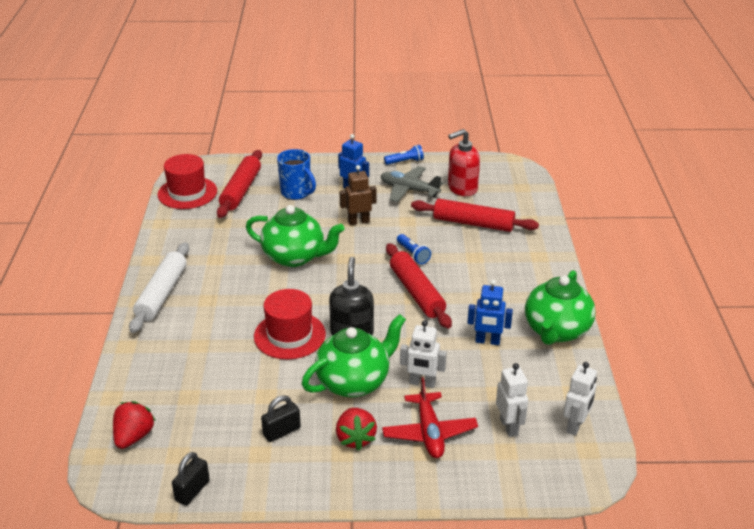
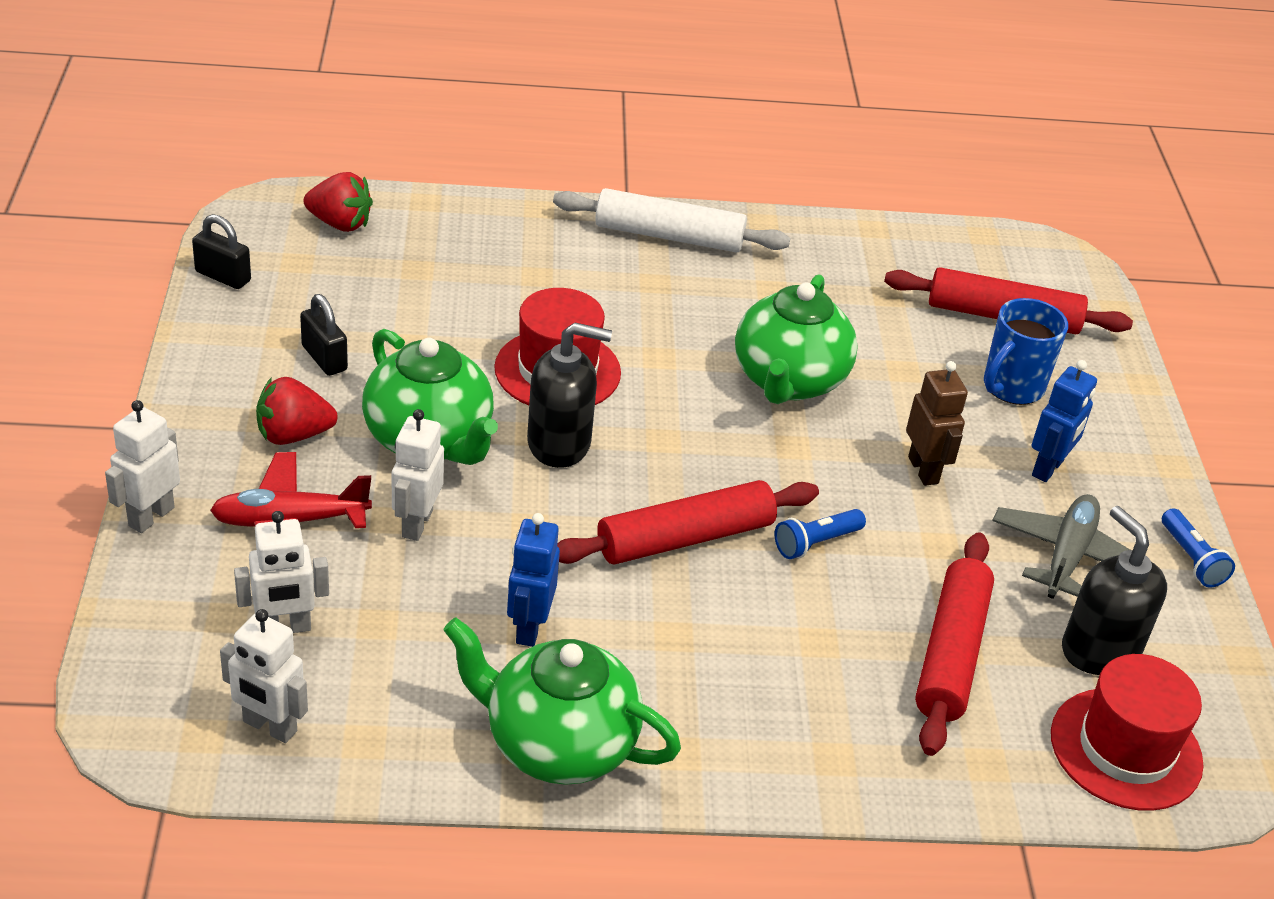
camera: 85 degrees right, 5 degrees up
(187, 193) = (978, 253): red hat -> red hat (1126, 749)
(435, 493) = (151, 516): none -> white robot
(462, 188) = (1099, 650): red soap dispenser -> black soap dispenser

